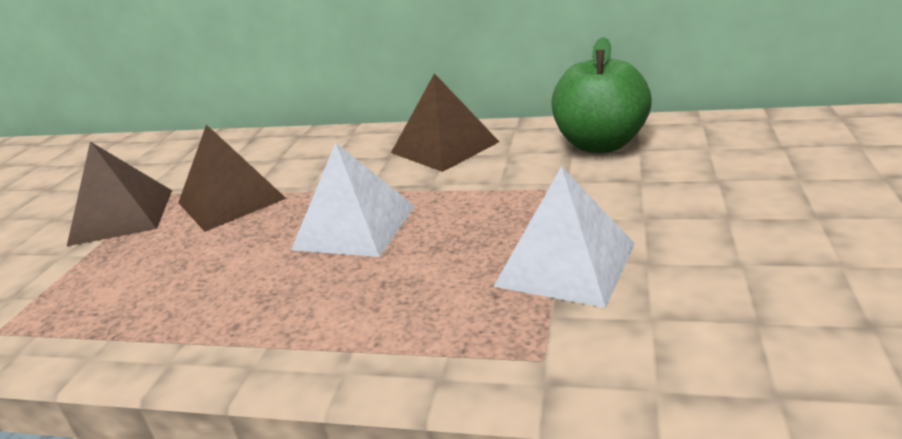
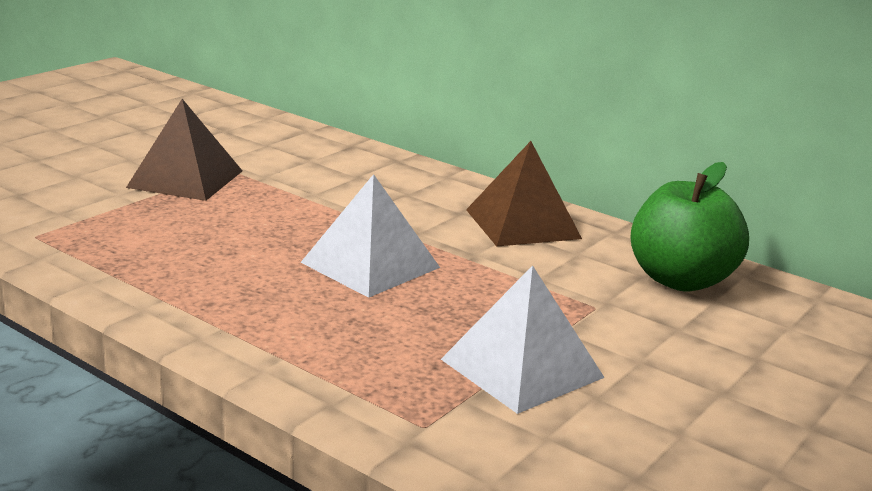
camera: 20 degrees right, 5 degrees down
(231, 200) = (285, 199): brown pyramid -> none

